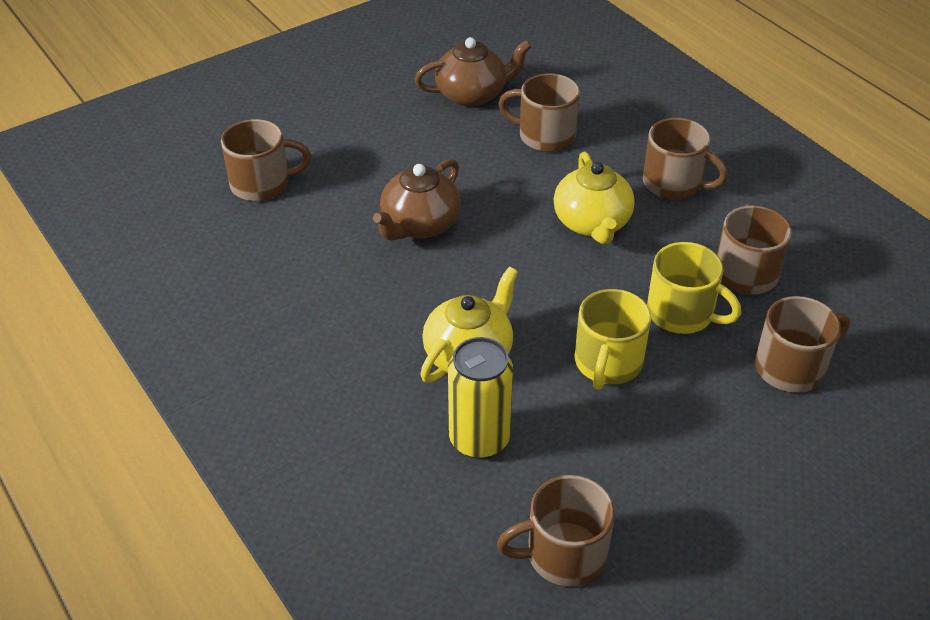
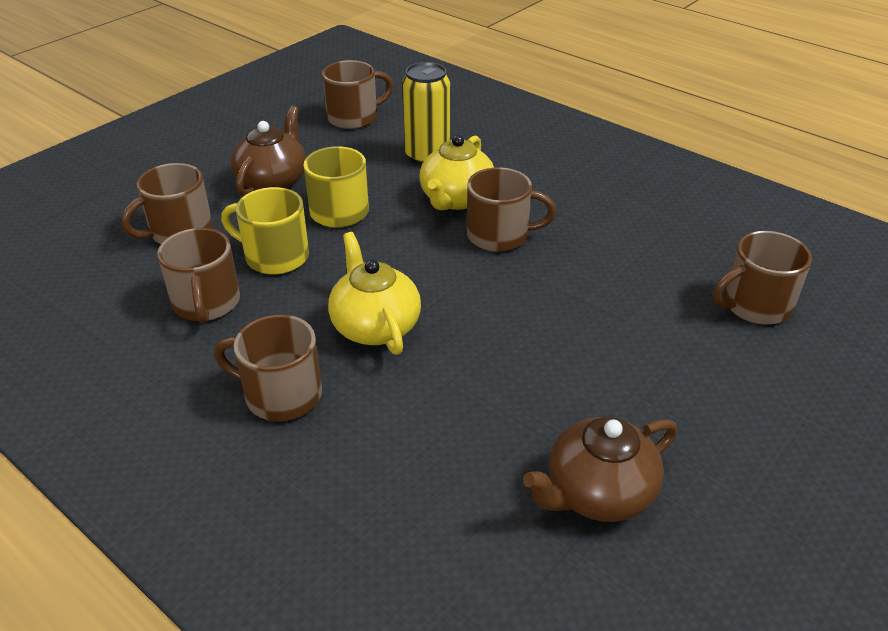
camera: 165 degrees right, 5 degrees down
(419, 225) = (558, 292): brown teapot -> brown teapot (273, 182)
(544, 135) = (464, 437): brown mug -> brown mug (500, 235)

